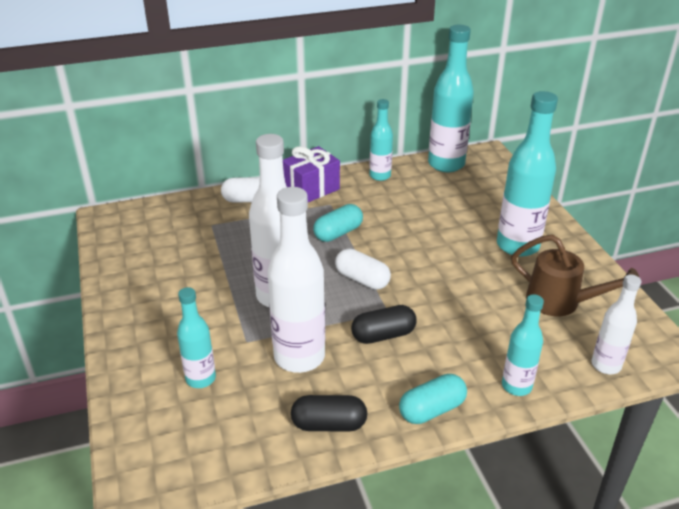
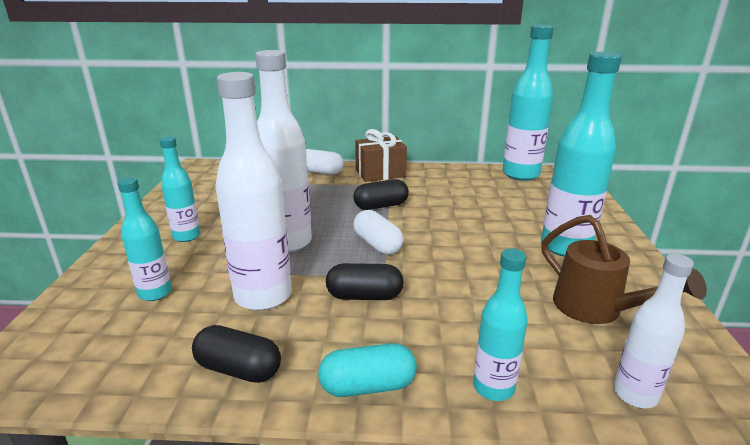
camera: 20 degrees right, 10 degrees down
(311, 189) = (380, 173): purple gift -> brown gift
(338, 233) = (381, 206): turquoise capsule -> black capsule
(380, 176) = (450, 173): turquoise bottle -> turquoise bottle (187, 236)

